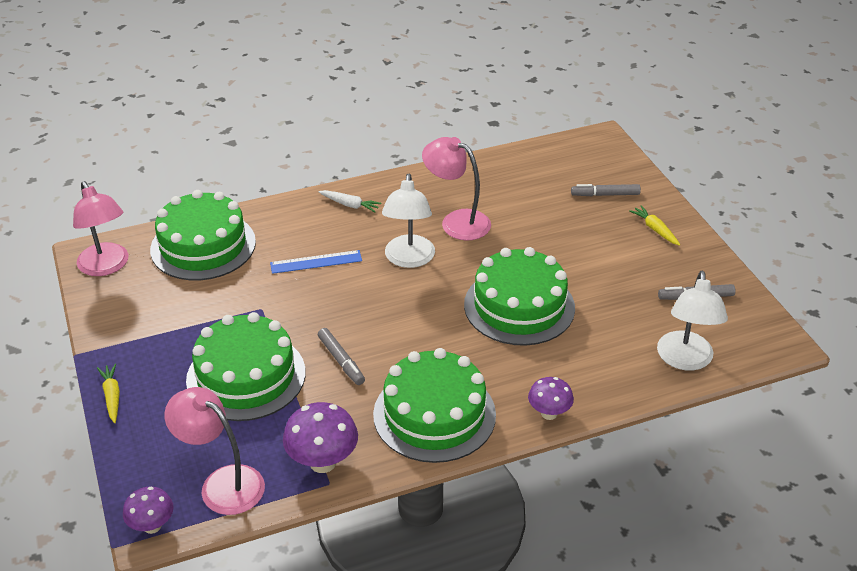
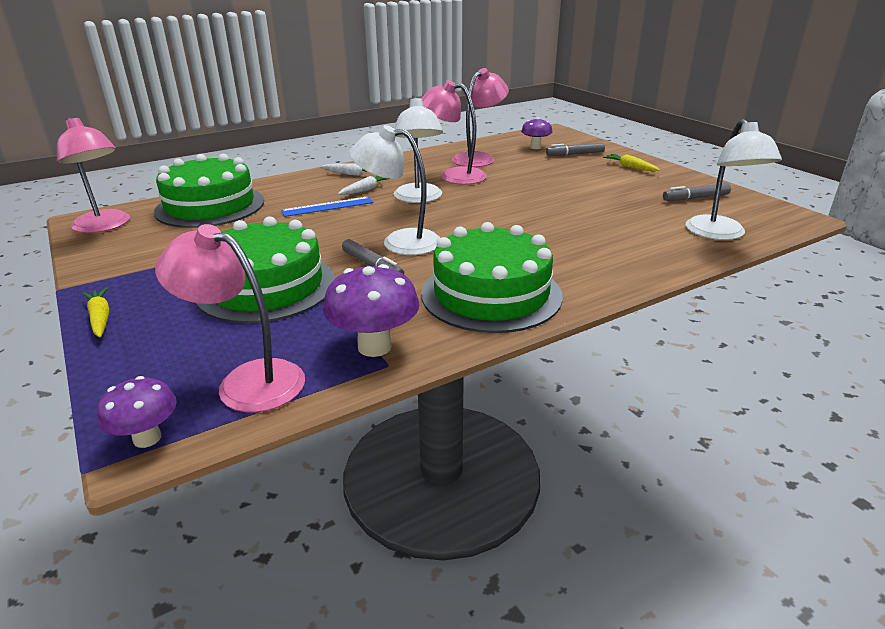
camera: 10 degrees left, 10 degrees down
(358, 237) = (365, 190): none -> white carrot
(373, 329) = (399, 242): none -> white lamp
(494, 189) = (478, 158): none -> pink lamp
(519, 306) = (538, 216): green cake -> none
(549, 413) = (614, 281): purple mushroom -> purple mushroom (535, 147)

